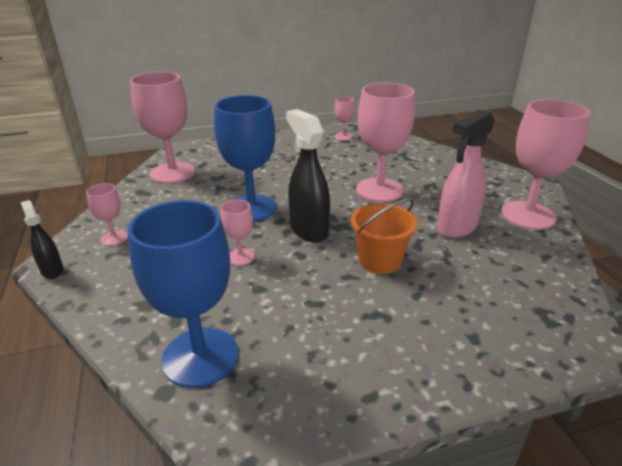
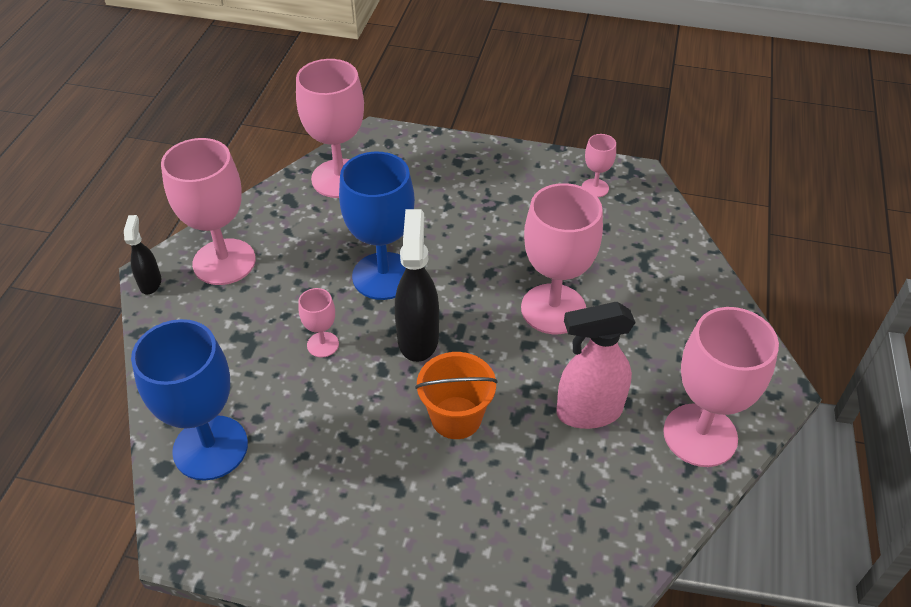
camera: 30 degrees right, 15 degrees up
(114, 238) = (224, 262): pink goblet -> pink goblet, size x2.11

